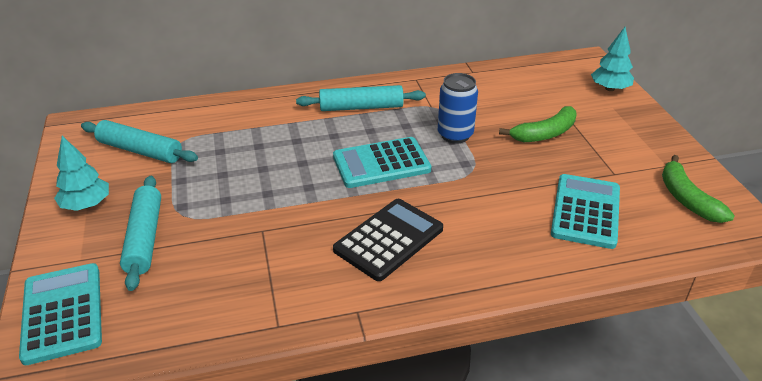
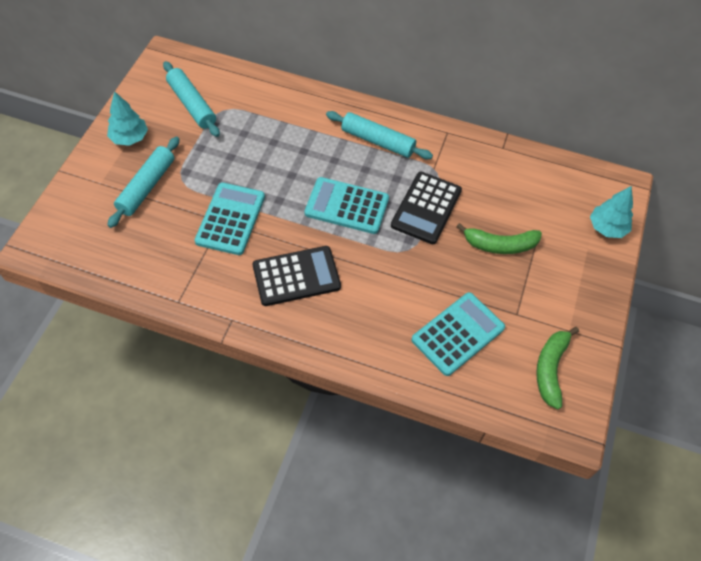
camera: 30 degrees right, 20 degrees up
(62, 313) = (68, 219): turquoise calculator -> turquoise calculator (230, 219)
(455, 135) = (426, 208): blue can -> black calculator

